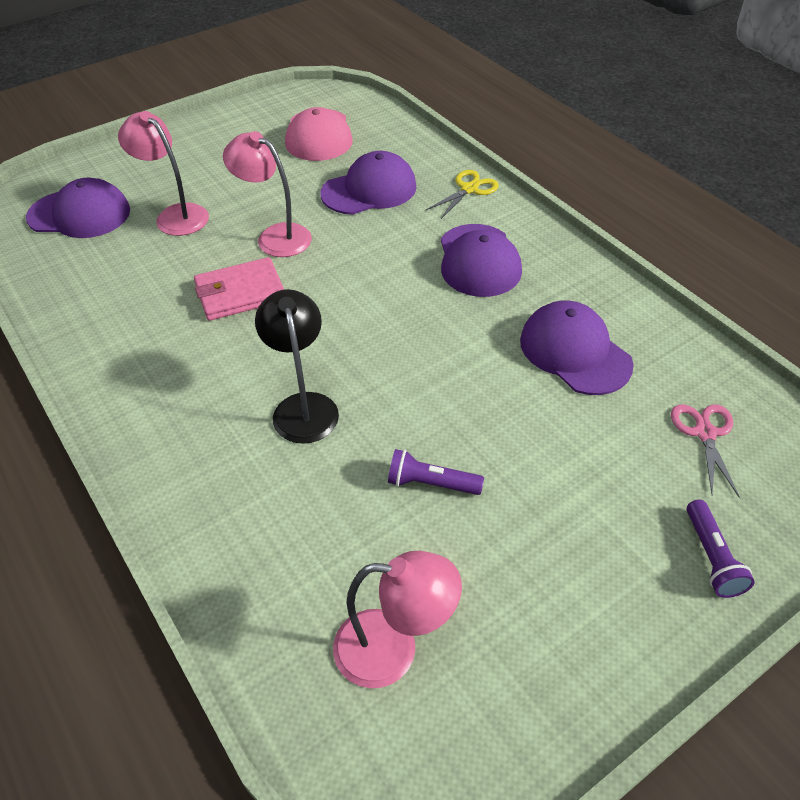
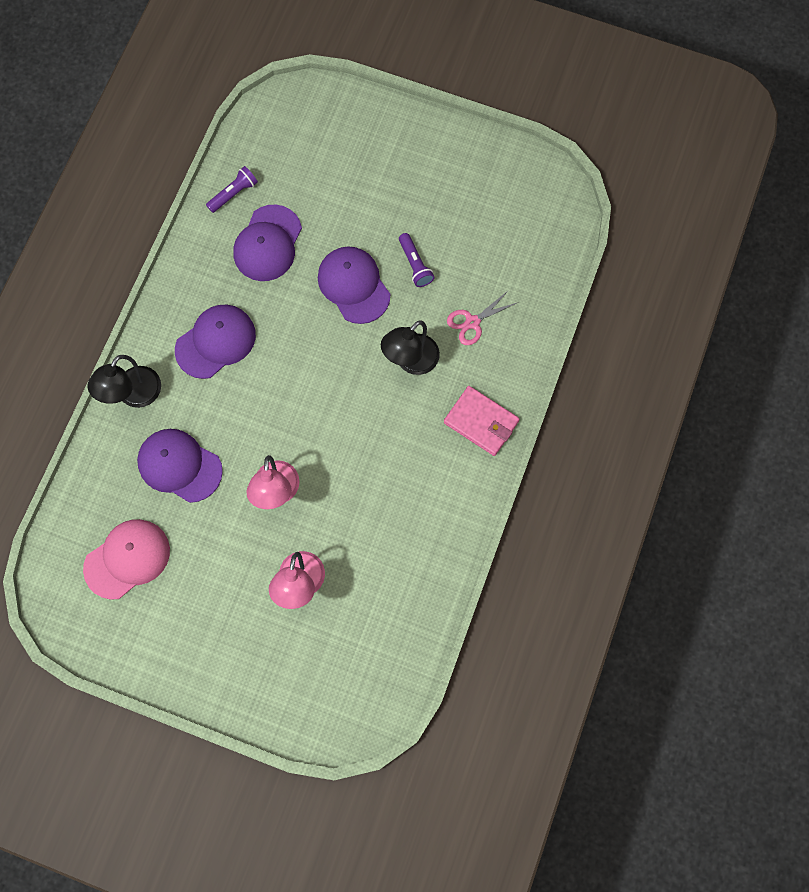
camera: 125 degrees left, 25 degrees up
(79, 214) = (346, 658): purple cap -> purple cap (353, 285)
(240, 293) = (347, 470): pink wallet -> pink wallet (481, 422)
(393, 649) = (512, 228): pink lamp -> none
(469, 189) = (134, 395): yellow scissors -> black lamp
(705, 433) = (289, 154): pink scissors -> pink scissors (472, 322)
(711, 557) = (370, 124): purple flashlight -> purple flashlight (233, 194)

